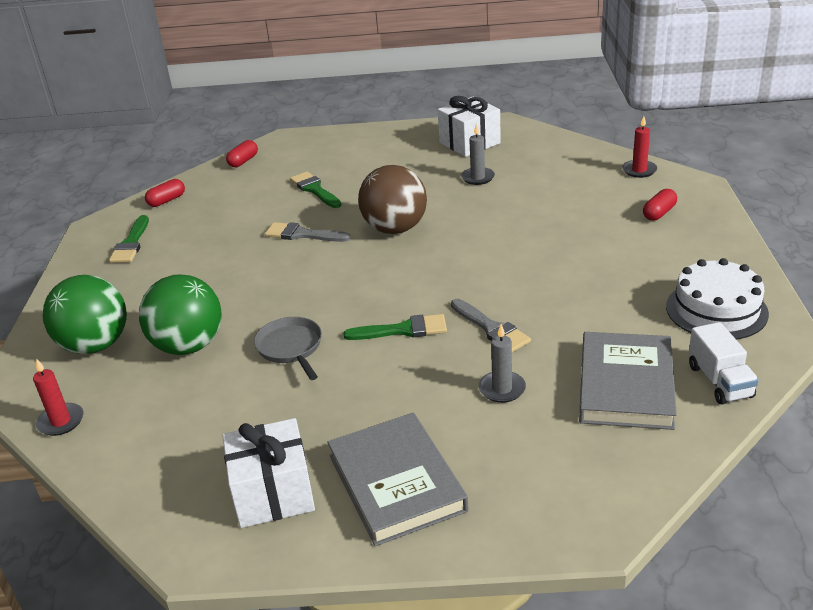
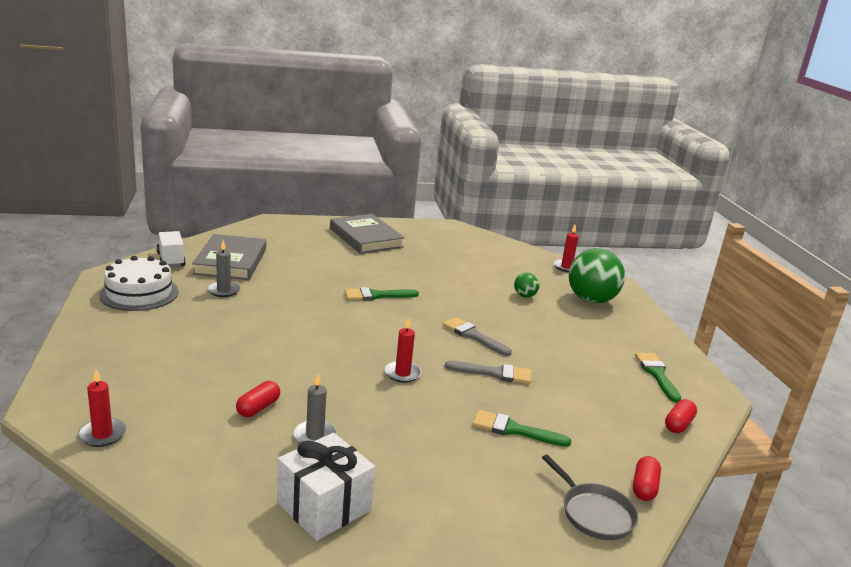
camera: 165 degrees right, 10 degrees down
(188, 346) = (524, 296): green ball -> green ball, size x0.46
(273, 493) = (426, 238): white gift -> none
(291, 348) = (452, 291): grey pan -> grey pan (594, 513)
(314, 189) = (514, 430): green brush -> green brush turned 150 degrees clockwise
(395, 229) = (402, 373): brown ball -> red candle
(491, 328) = (312, 292): grey brush -> grey brush (473, 336)
(502, 389) = (308, 264): grey candle -> grey candle (223, 291)
(659, 213) = (122, 374): red capsule -> red capsule (258, 408)

